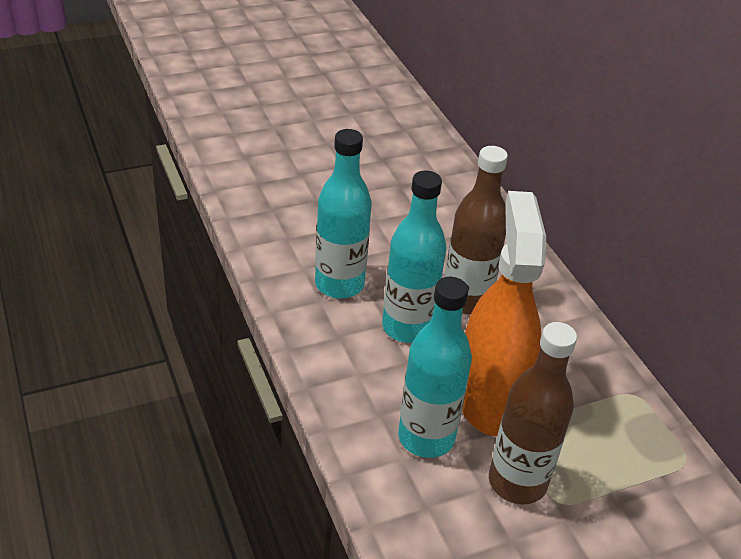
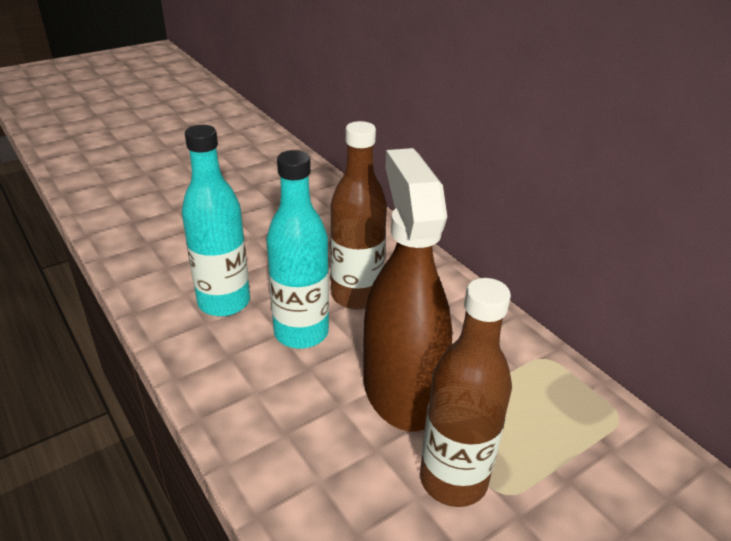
camera: 10 degrees left, 5 degrees down
(426, 437) = (341, 448): turquoise bottle -> none
(489, 397) = (401, 389): orange spray bottle -> brown spray bottle

